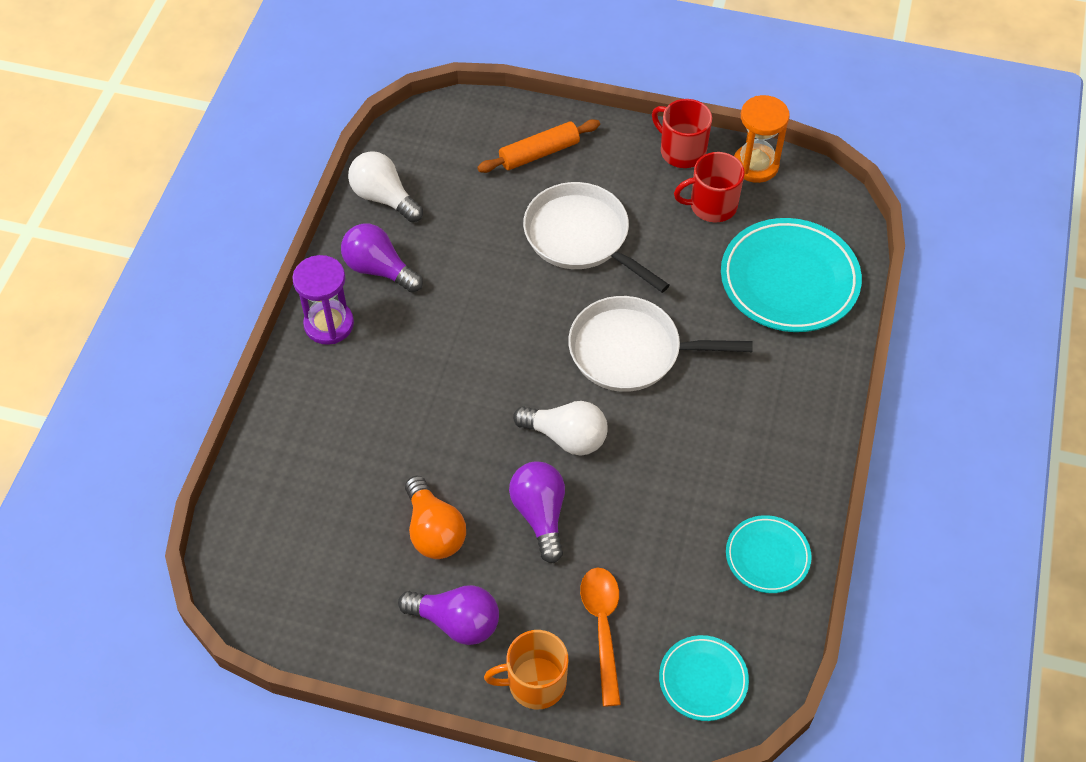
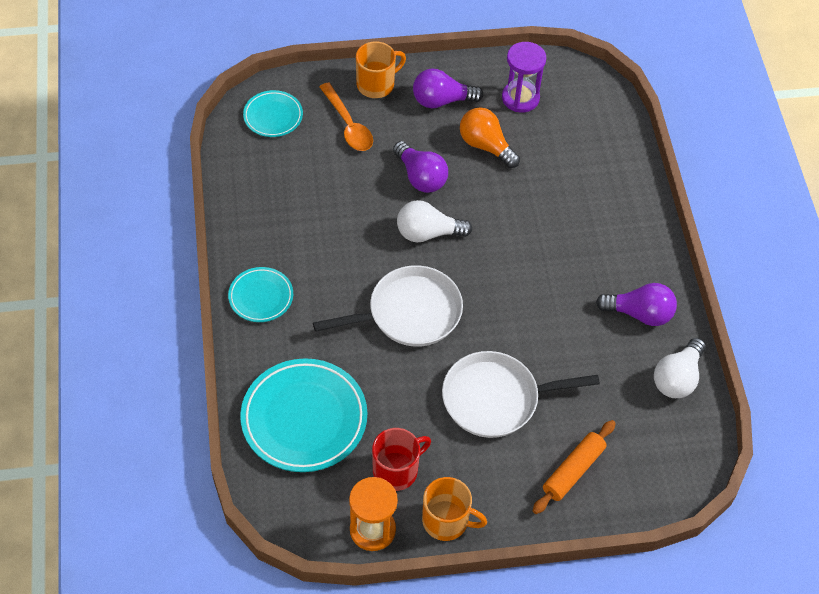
camera: 155 degrees right, 0 degrees up
(329, 324) = (647, 257): purple hourglass -> purple hourglass (520, 98)
(384, 198) = (677, 378): white light bulb -> white light bulb turned 105 degrees clockwise
(581, 237) = (495, 399): white pan -> white pan turned 150 degrees clockwise
(681, 151) = (446, 521): red mug -> orange mug
(767, 556) = (255, 199): turquoise plate -> turquoise plate (261, 297)

